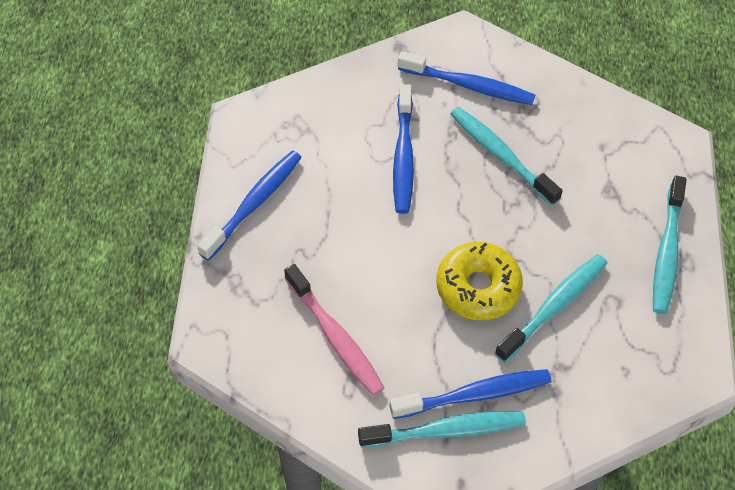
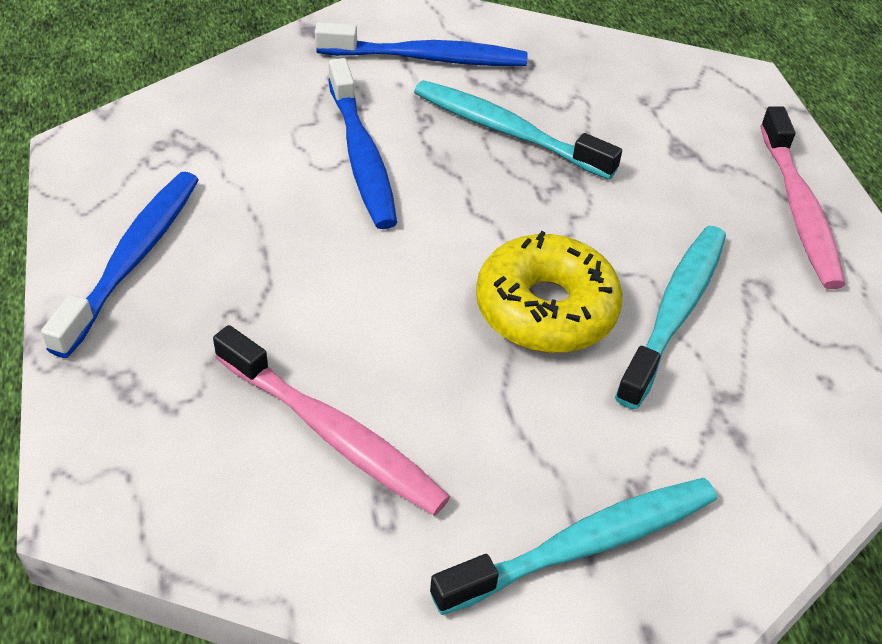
camera: 20 degrees left, 10 degrees down
(475, 395) = (608, 472): blue toothbrush -> none
(667, 252) = (798, 209): turquoise toothbrush -> pink toothbrush

